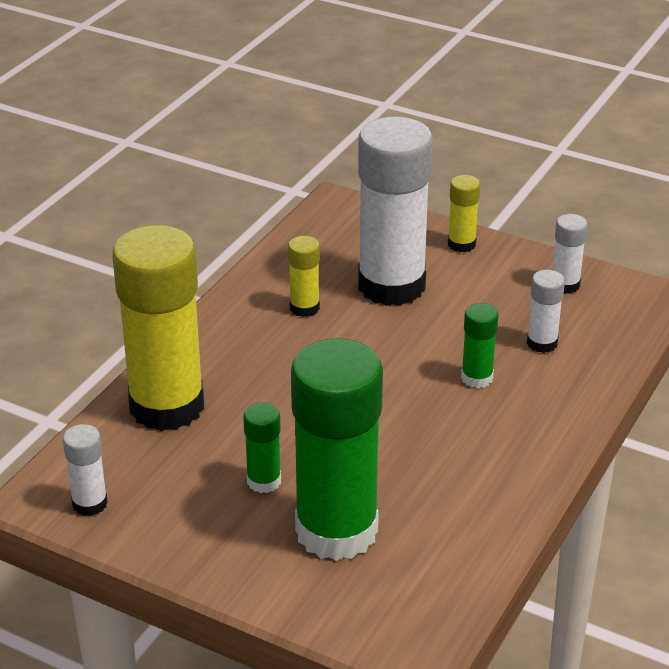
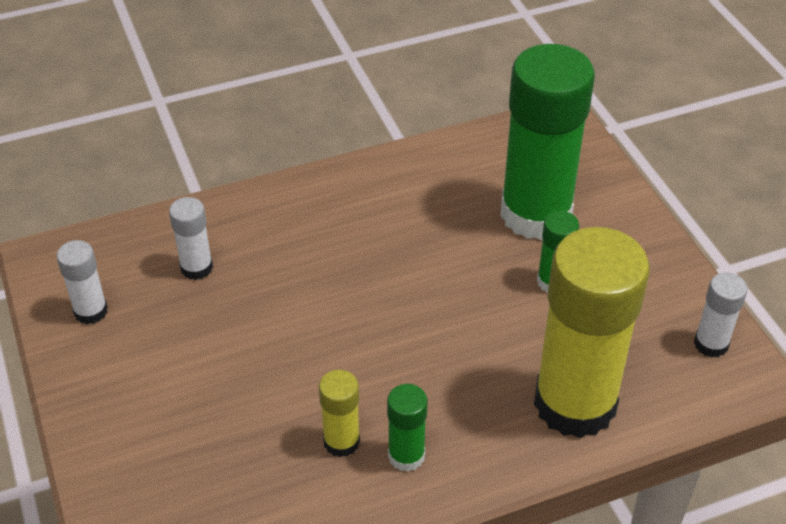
camera: 140 degrees left, 10 degrees up
(391, 286) = (232, 414): white glue stick -> none
(461, 244) = (101, 423): yellow glue stick -> none
(477, 378) = (289, 269): green glue stick -> green glue stick (406, 456)

